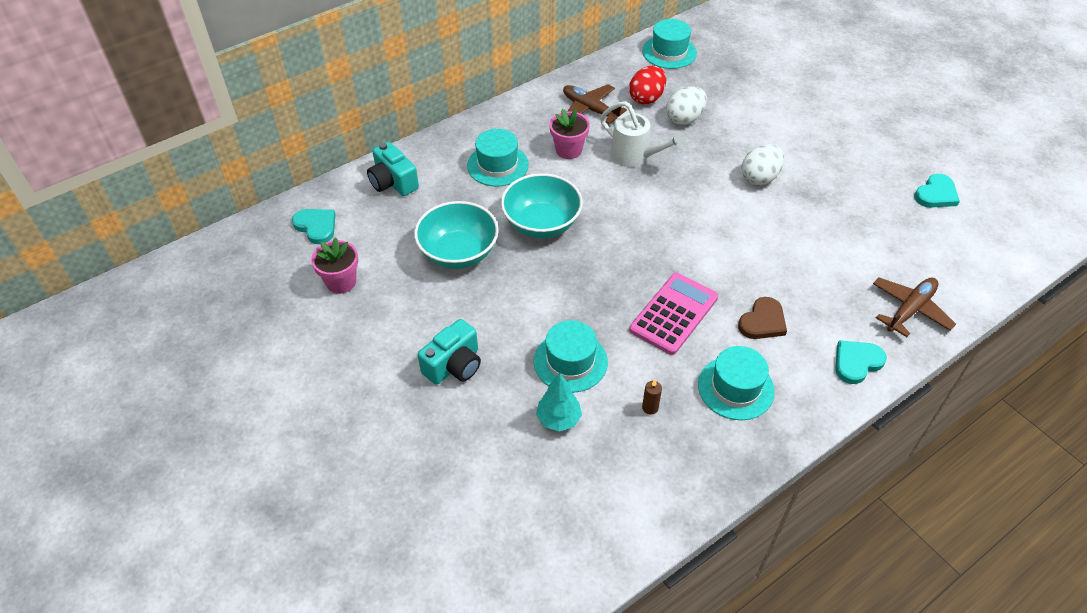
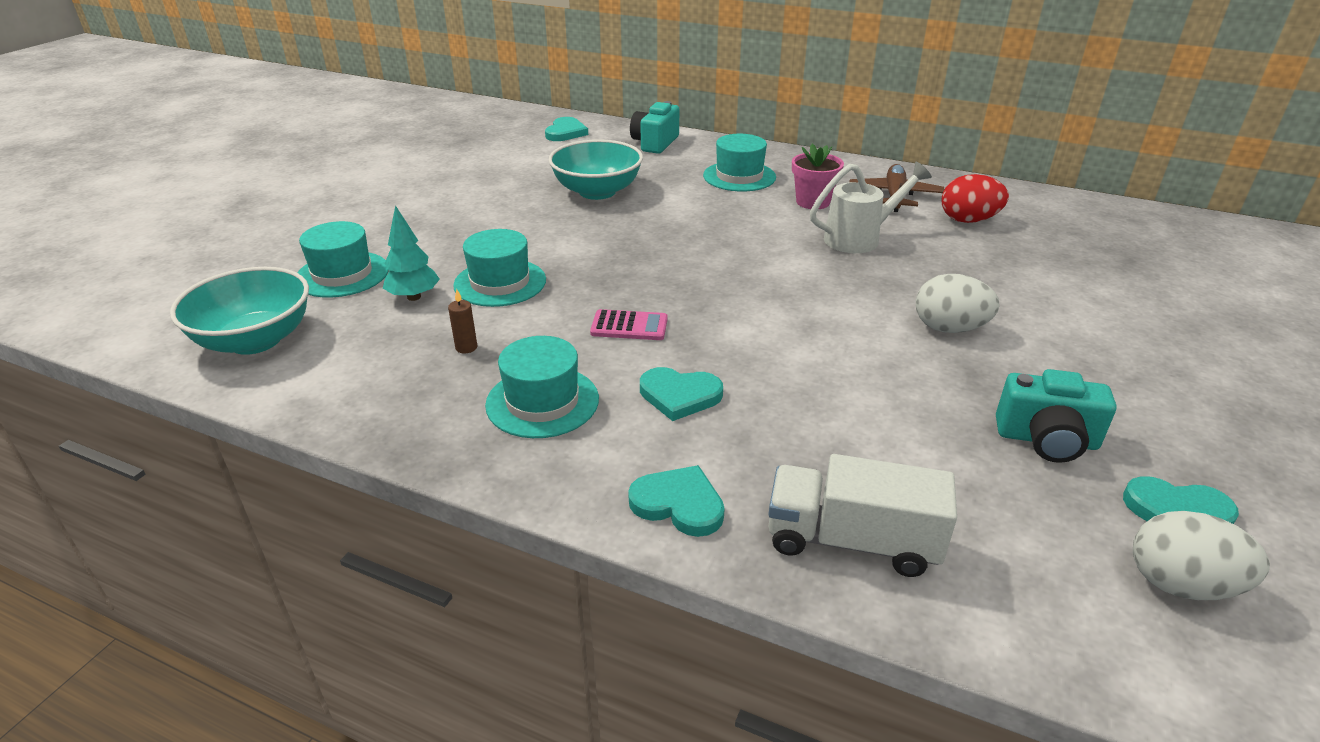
camera: 60 degrees right, 15 degrees down
(341, 282) = (510, 158): pink flower pot -> none
(454, 365) = (449, 228): turquoise camera -> turquoise camera (1046, 440)
(541, 224) = (684, 217): turquoise bowl -> turquoise bowl (255, 340)
(635, 156) = (859, 238): white watering can -> white watering can turned 120 degrees counterclockwise
(669, 52) = (1075, 213): turquoise hat -> turquoise hat (342, 274)
(674, 314) = (629, 326): pink calculator -> pink calculator, size x0.58
(684, 119) = (973, 251): white egg -> white egg (1180, 584)
(763, 321) = (679, 395): brown heart -> turquoise heart
(910, 310) = (852, 541): brown plane -> white truck

